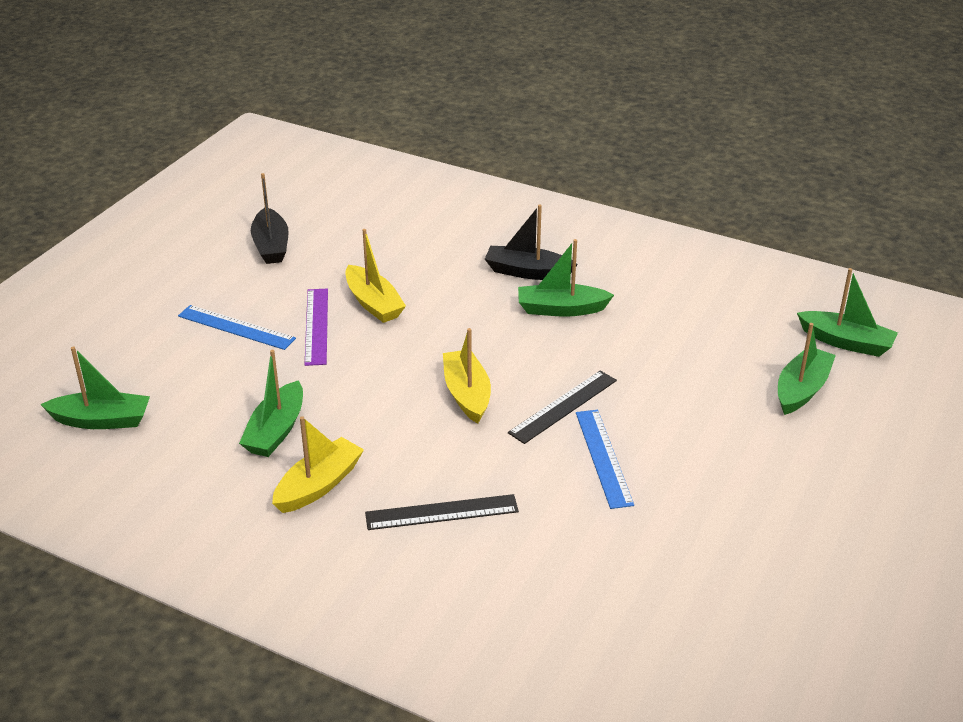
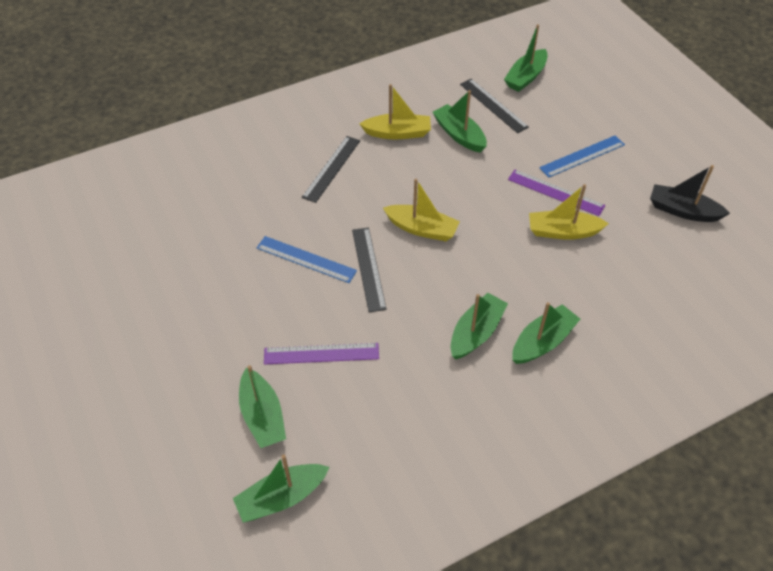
camera: 125 degrees right, 15 degrees up
(189, 425) = (493, 105): none -> black ruler
(318, 485) = (397, 133): yellow boat -> yellow boat turned 75 degrees counterclockwise
(527, 272) = (542, 342): black boat -> green boat
(698, 387) = (321, 353): none -> purple ruler

